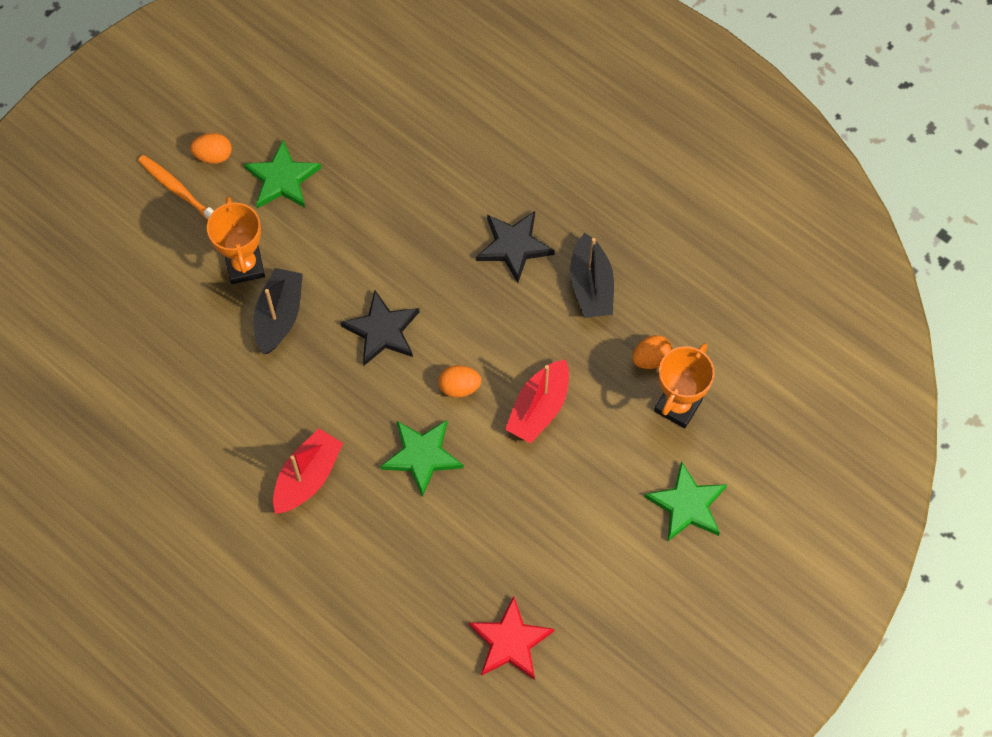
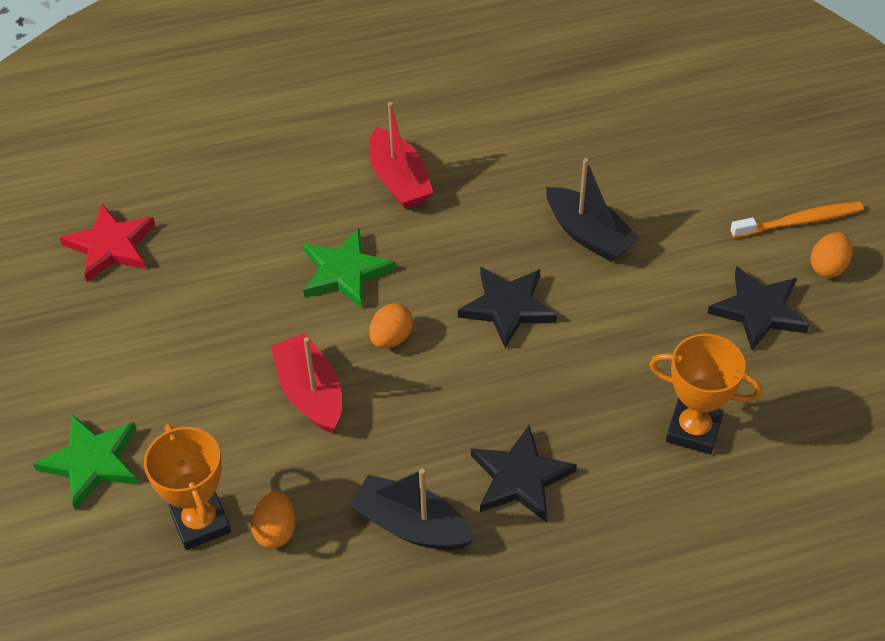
camera: 125 degrees right, 15 degrees down
(245, 265) = (669, 234): orange trophy -> orange trophy (693, 430)
(282, 179) = (758, 311): green star -> black star

